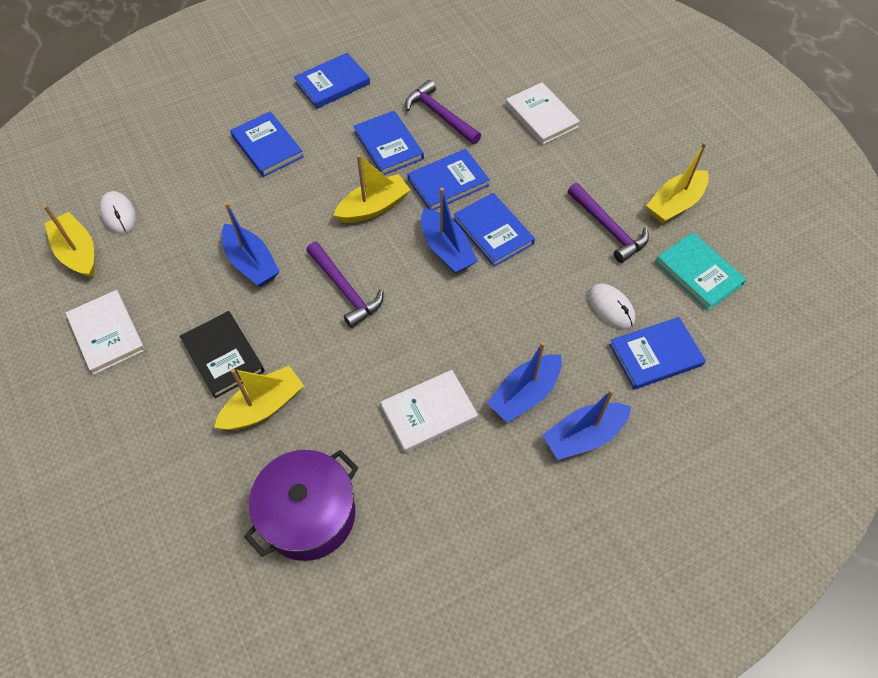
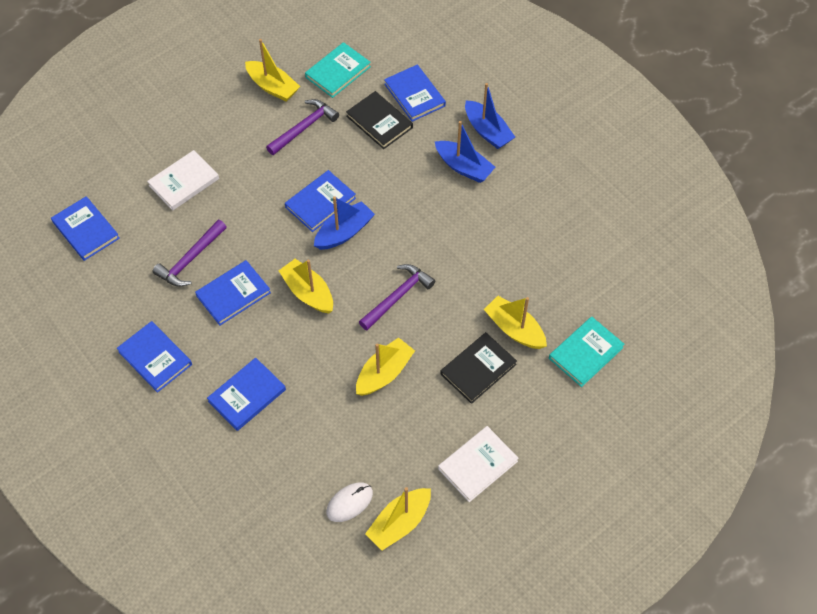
camera: 100 degrees left, 0 degrees up
(202, 485) = (585, 353): none -> turquoise book
(251, 263) = (384, 373): blue boat -> yellow boat
(309, 514) = (587, 280): purple pot -> none
(429, 412) = (492, 222): white book -> none
(448, 182) = (271, 241): blue book -> blue book (86, 230)
(611, 307) = (379, 122): white mouse -> black book

